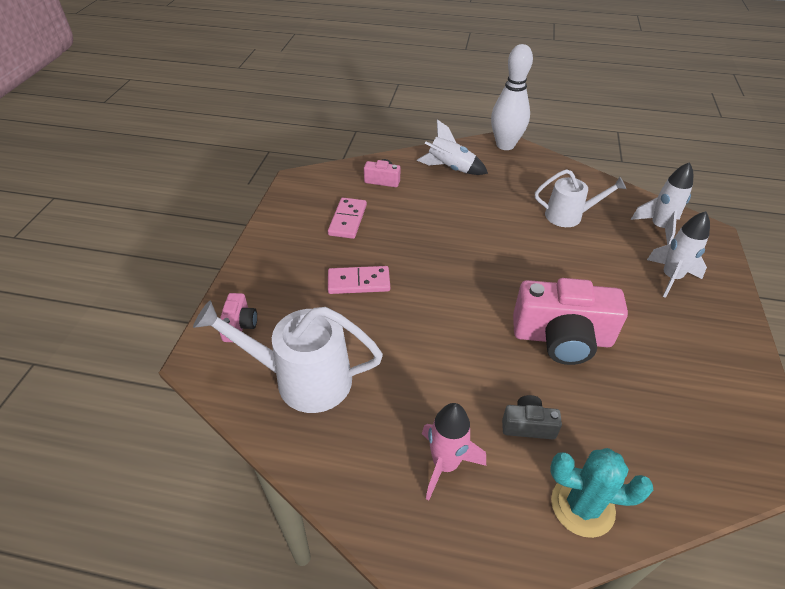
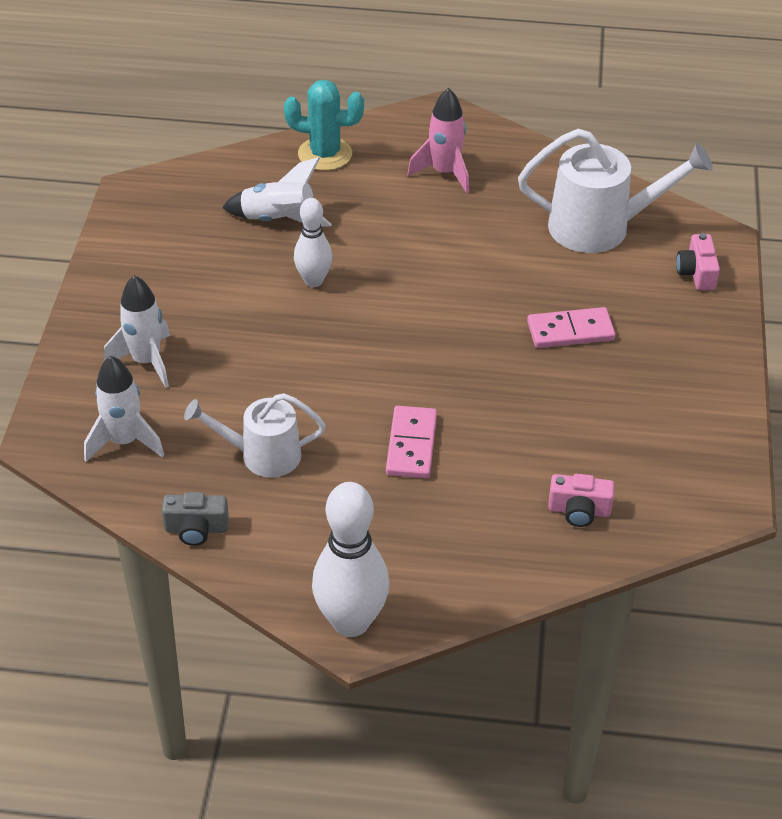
camera: 175 degrees right, 0 degrees up
(347, 220) = (615, 425): pink domino -> pink domino (411, 445)
(450, 168) = (460, 548): white rocket -> white rocket (278, 220)
(528, 425) = (364, 203): grey camera -> grey camera (196, 529)
(562, 338) = (313, 281): pink camera -> white bowling pin

